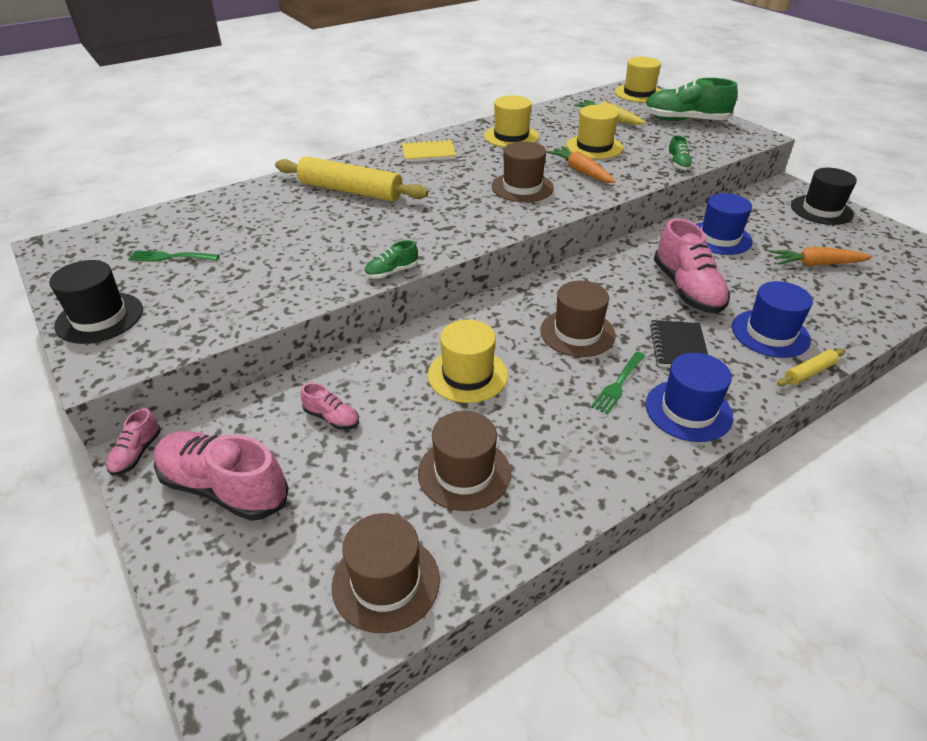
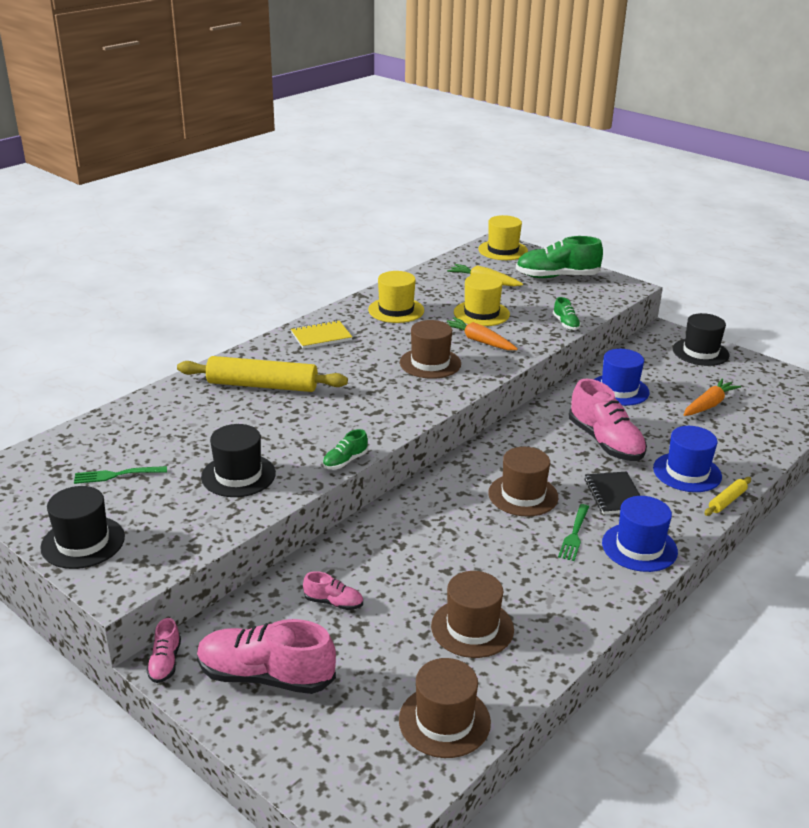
camera: 15 degrees left, 10 degrees down
(281, 272) = (238, 475): none -> black hat
(467, 375) = (440, 546): yellow hat -> none
(816, 264) = (709, 405): orange carrot -> orange carrot turned 150 degrees clockwise

